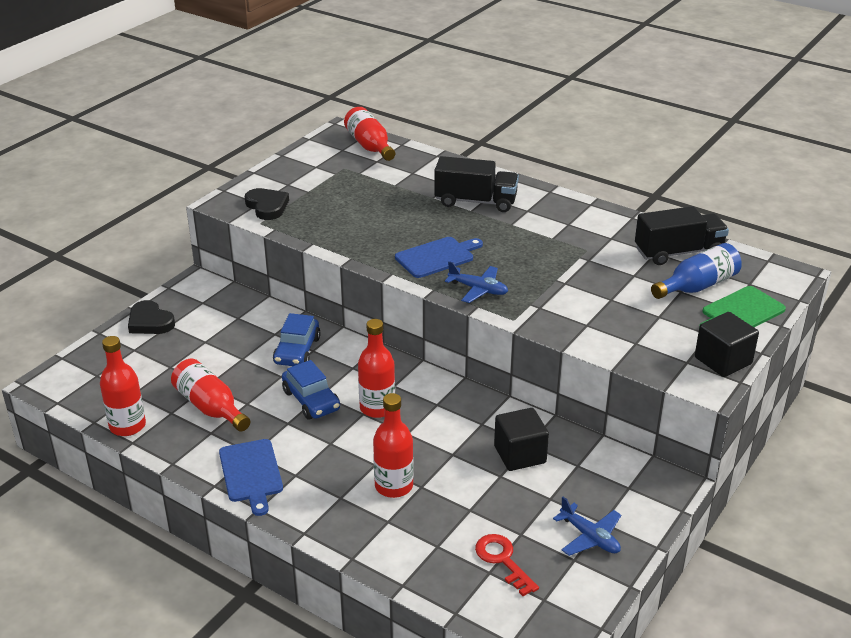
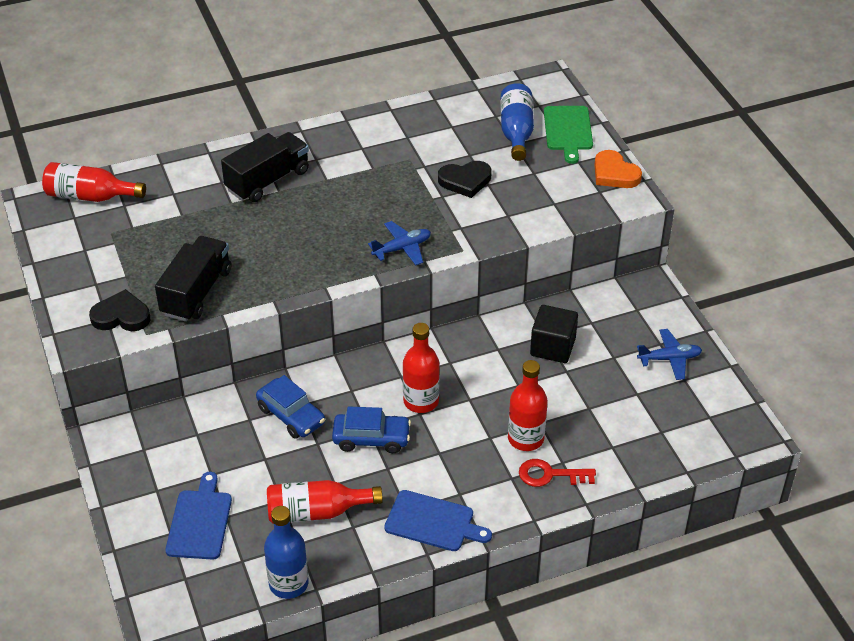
camera: 55 degrees left, 10 degrees up
(127, 426) = (288, 583): red bottle -> blue bottle
(150, 322) = (136, 502): black heart -> black heart (465, 181)
(437, 257) = (329, 247): blue cutting board -> blue cutting board (200, 521)
(503, 560) = (656, 418): red key -> red key (550, 475)
(678, 252) = (464, 115): black truck -> black truck (196, 292)
(723, 361) = (614, 174): black cube -> orange heart

